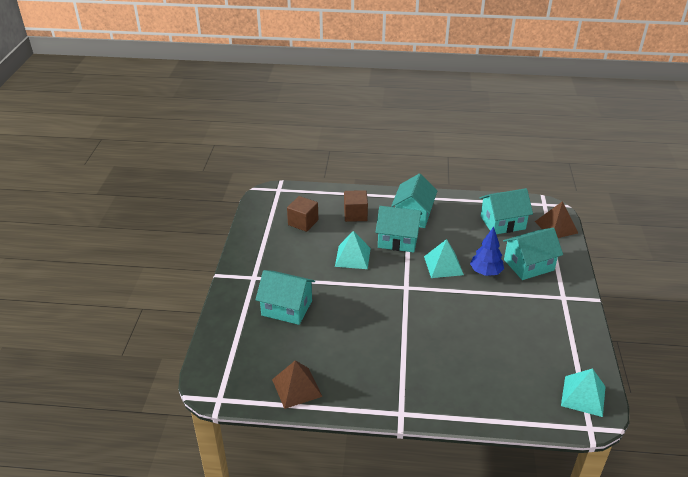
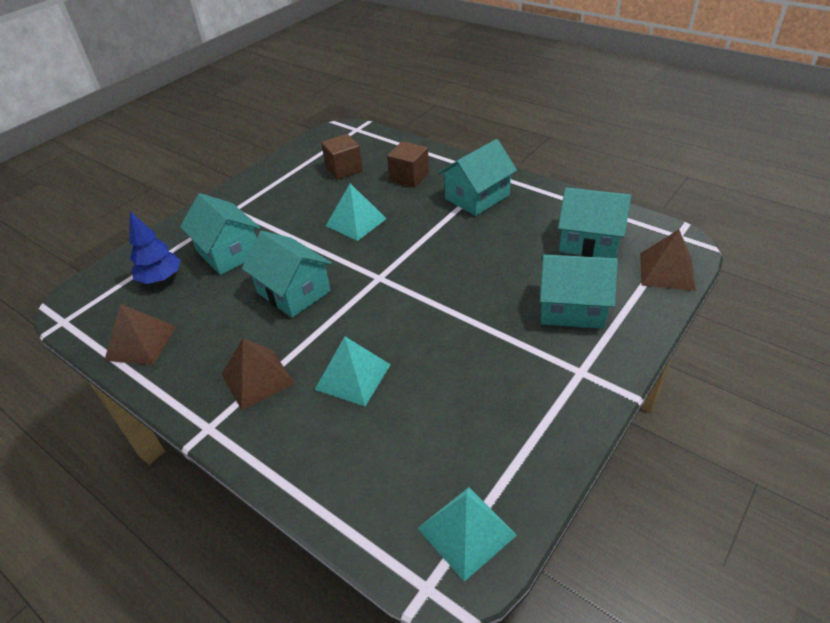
camera: 35 degrees right, 5 degrees up
(398, 240) = (428, 220): turquoise house -> turquoise house (293, 292)
(398, 374) = (257, 378): none -> brown pyramid
(443, 265) = (452, 268): turquoise pyramid -> turquoise pyramid (352, 377)
(485, 272) = (500, 296): blue tree -> blue tree (161, 279)

